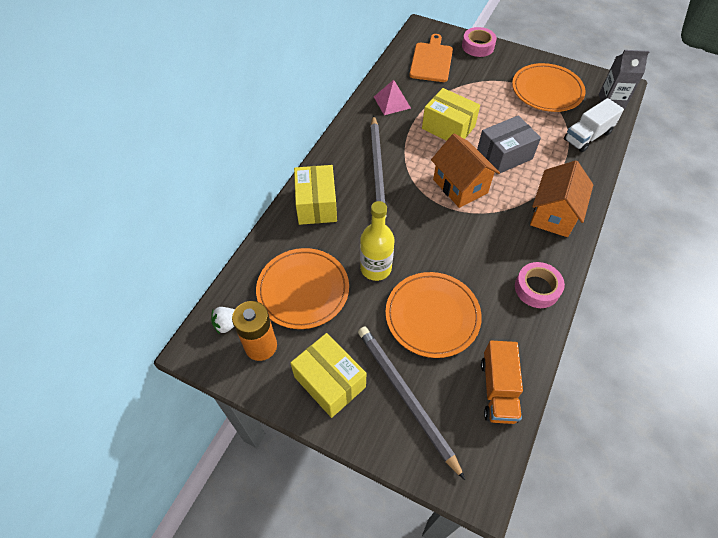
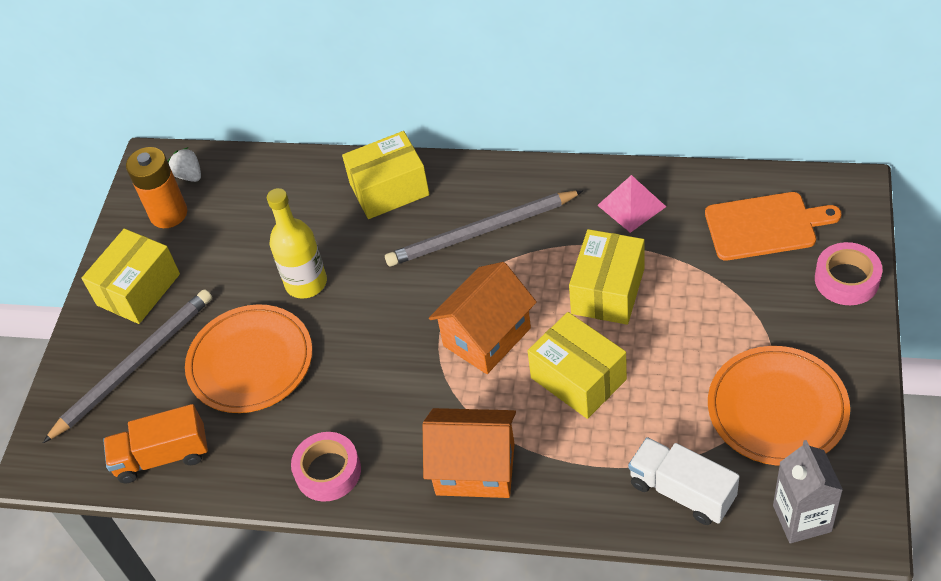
camera: 80 degrees right, 5 degrees down
(303, 290) = (252, 223): orange plate -> none
(504, 155) = (578, 378): grey box -> yellow box

